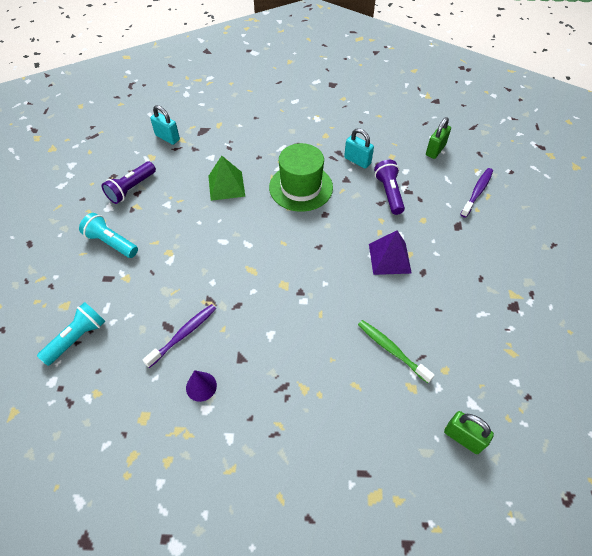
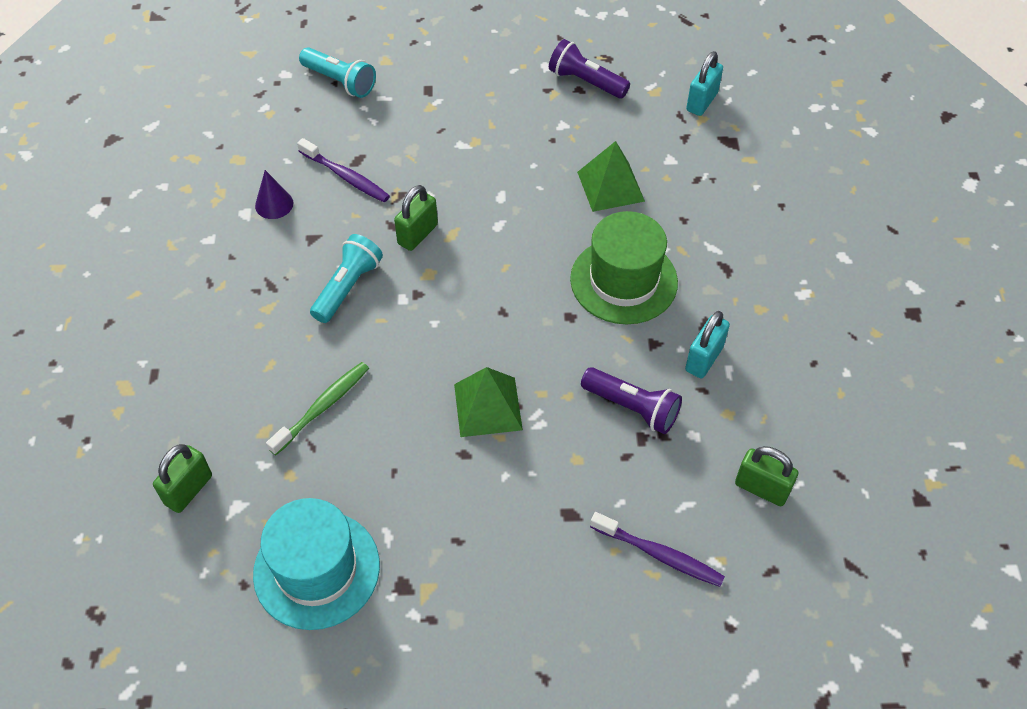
camera: 85 degrees right, 0 degrees up
(111, 243) = (485, 81): turquoise flashlight -> turquoise flashlight (347, 287)
(248, 289) = (418, 234): none -> green padlock
(389, 193) = (632, 407): purple flashlight -> purple flashlight turned 45 degrees clockwise
(389, 258) = (487, 406): purple pyramid -> green pyramid
(511, 353) = (316, 569): none -> turquoise hat

